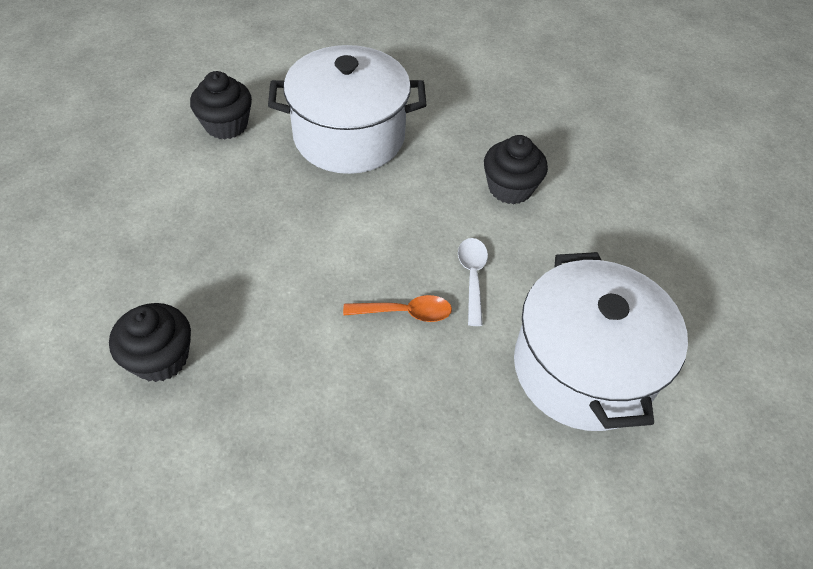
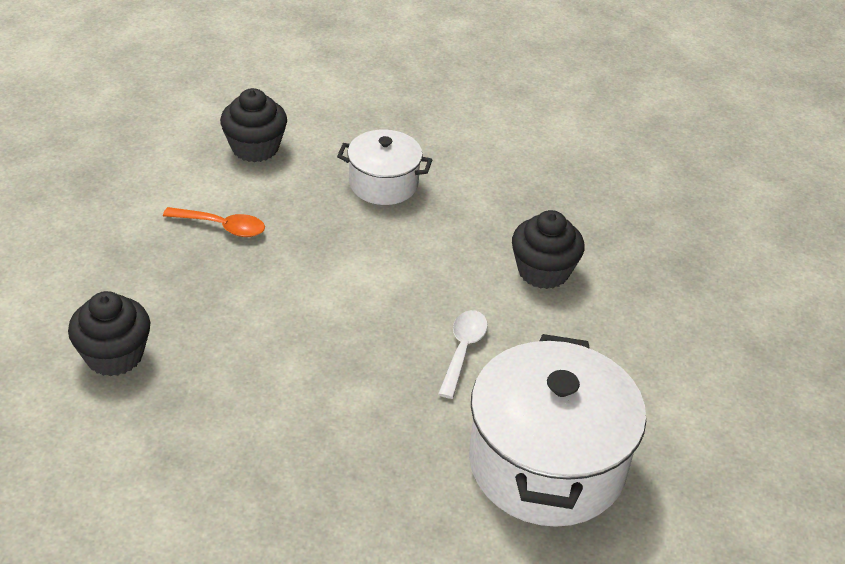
camera: 15 degrees right, 10 degrees down
(349, 136) = (383, 184): white pot -> white pot, size x0.55
(405, 312) = (376, 369): orange spoon -> orange spoon (222, 226)

